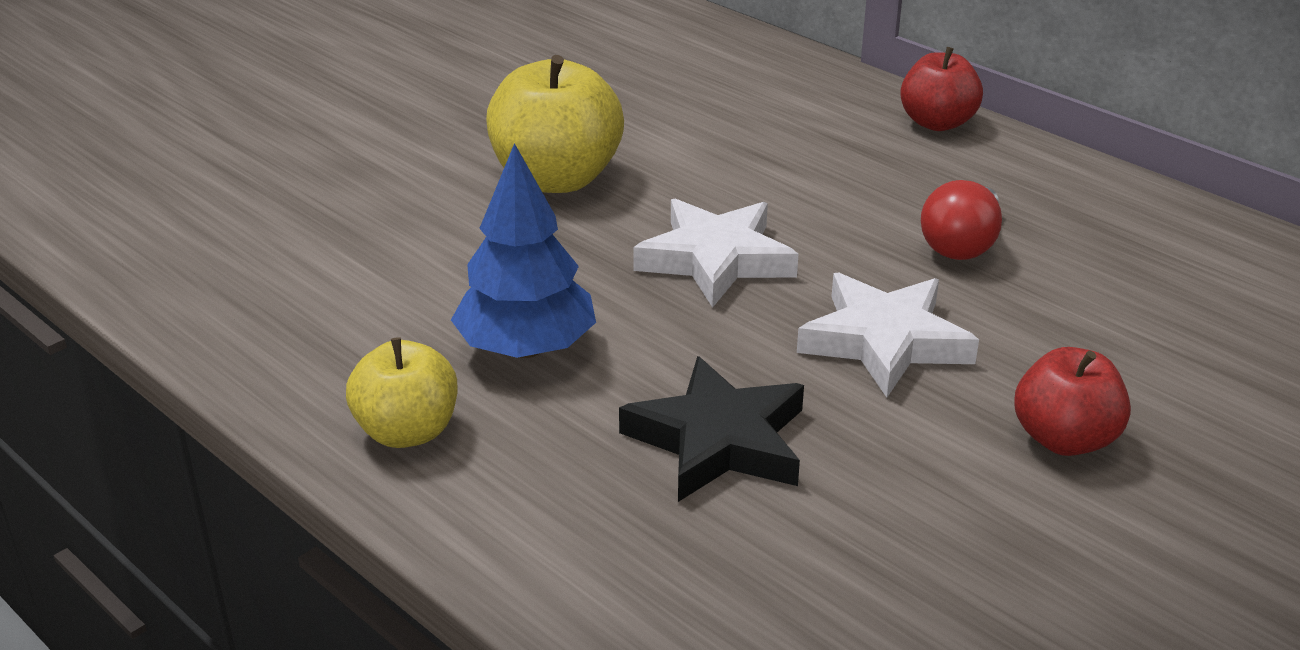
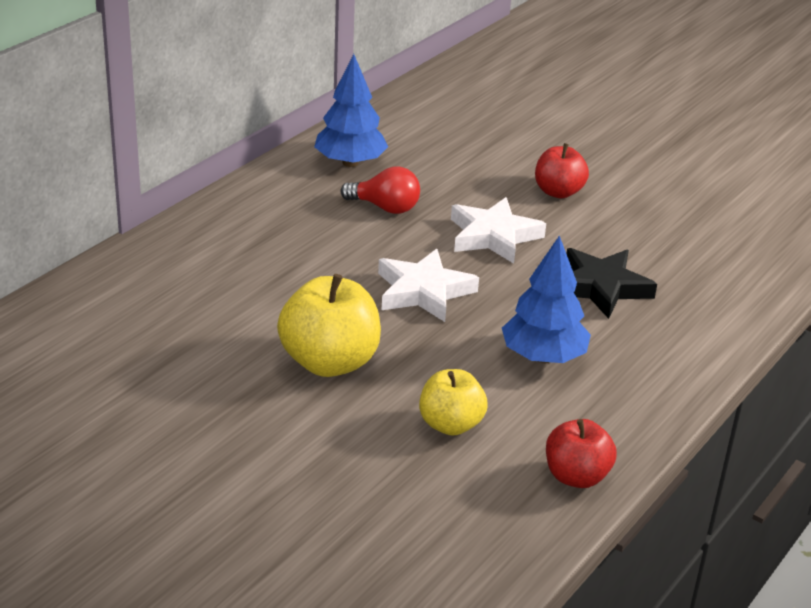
camera: 100 degrees left, 0 degrees up
(407, 431) = (639, 392): yellow apple -> yellow apple (450, 425)
(937, 123) = (226, 207): red apple -> red apple (576, 476)
(1104, 223) = (350, 162): none -> blue tree

